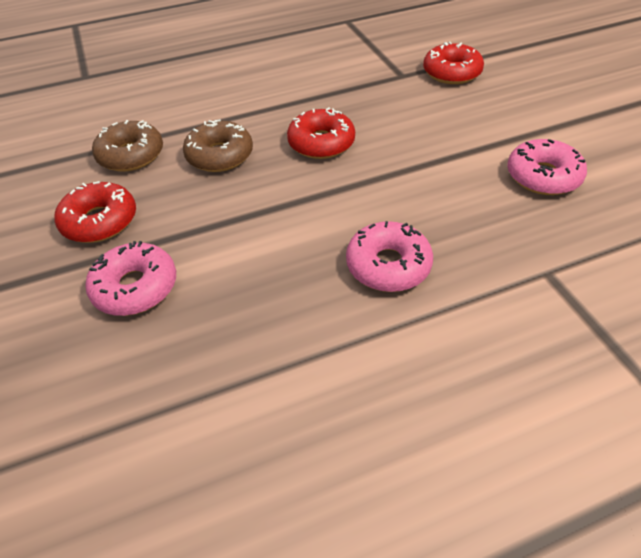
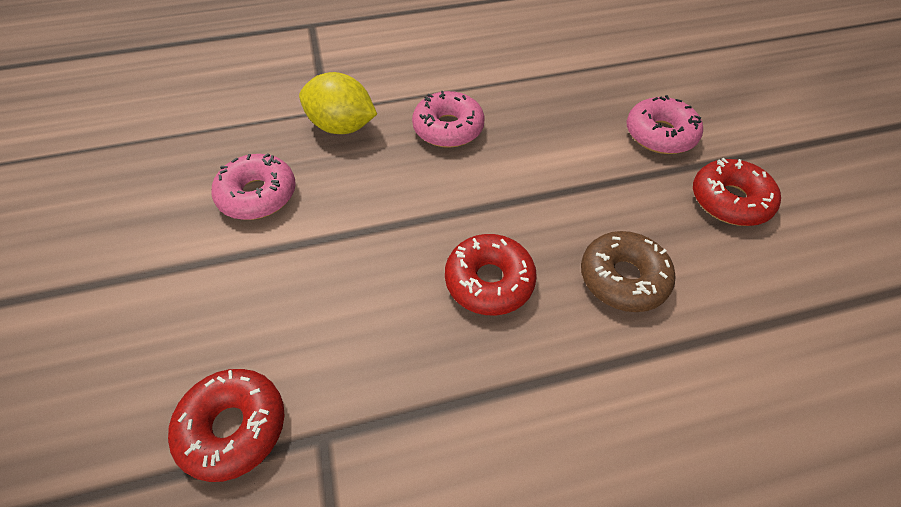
camera: 175 degrees left, 5 degrees up
(131, 155) = (747, 297): brown donut -> none
(512, 252) = (342, 127): none -> yellow lemon

